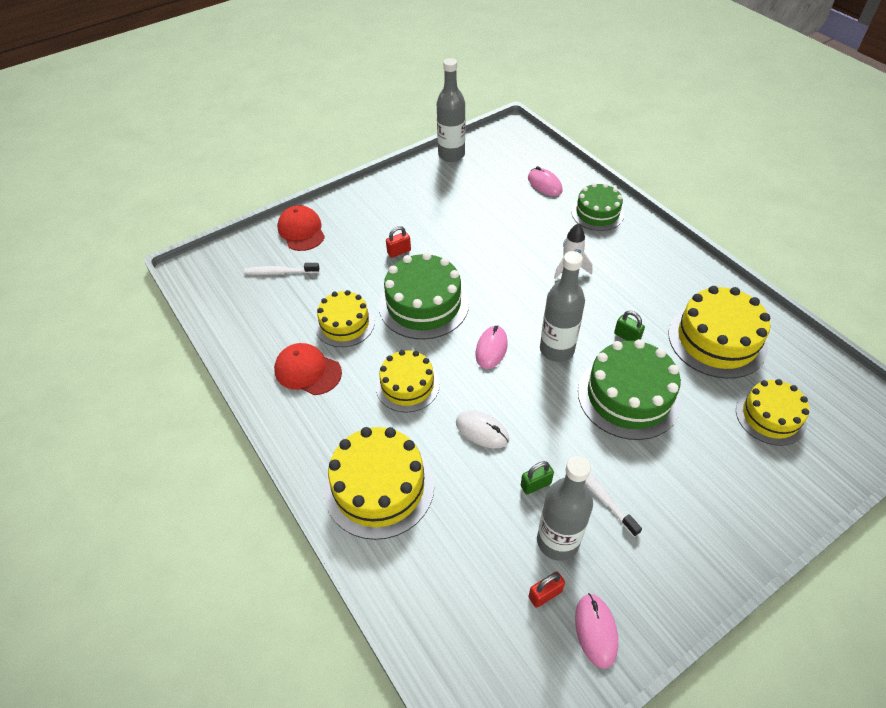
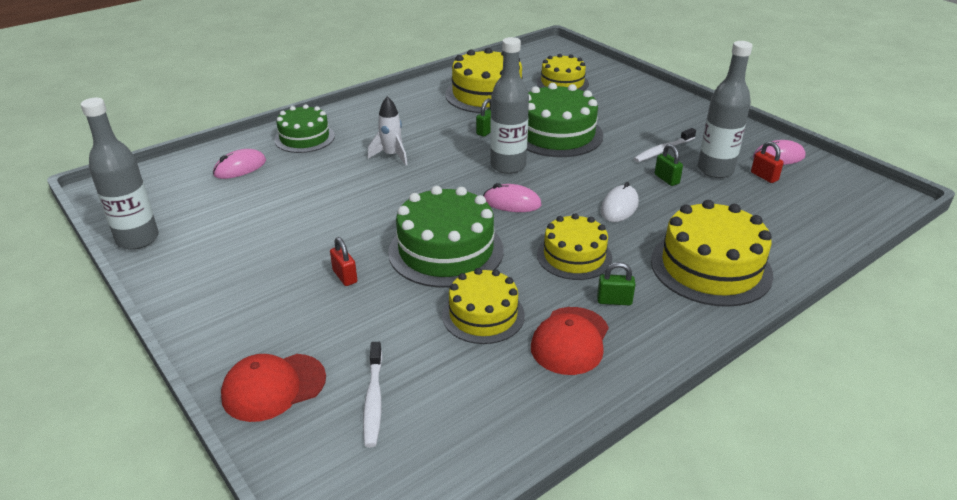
camera: 95 degrees left, 15 degrees down
(346, 404) = (614, 301): none -> green padlock

